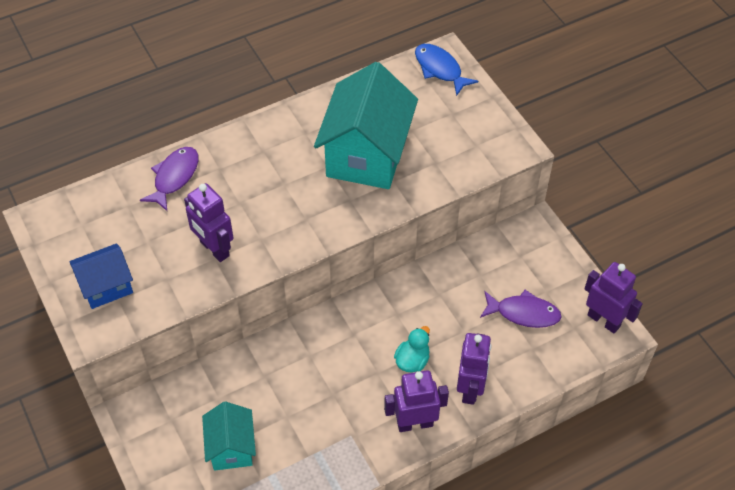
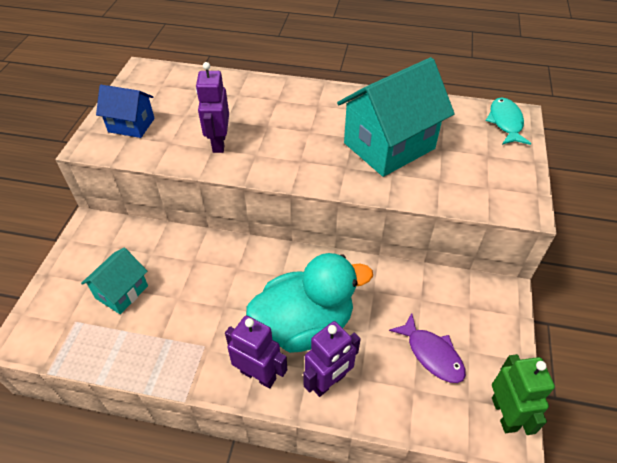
camera: 40 degrees right, 5 degrees down
(174, 177) = (244, 90): purple fish -> none
(412, 360) = (304, 325): turquoise duck -> turquoise duck, size x2.42
(440, 69) = (505, 122): blue fish -> turquoise fish
(604, 320) = (504, 414): purple robot -> green robot

